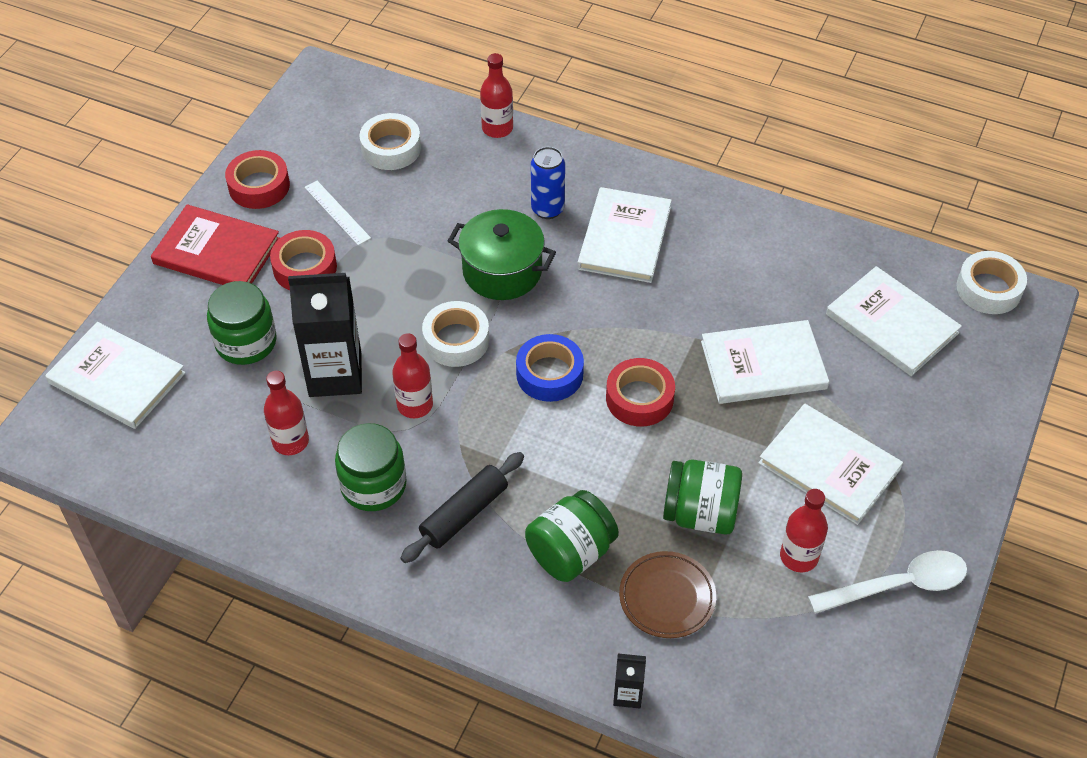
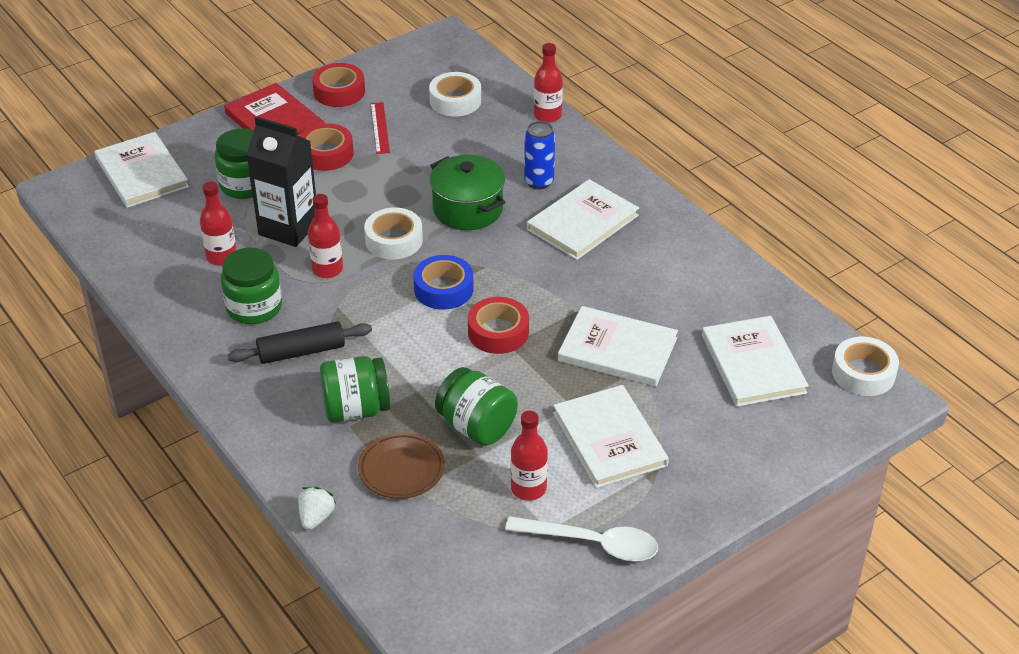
camera: 30 degrees right, 10 degrees down
(337, 212) = (380, 128): white ruler -> red ruler
(627, 694) = (316, 517): black carton -> white strawberry

